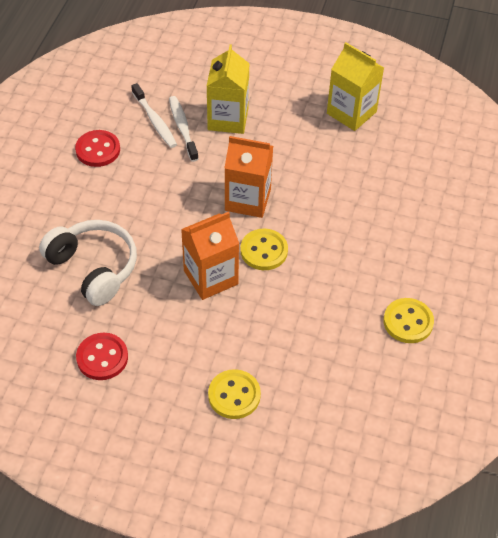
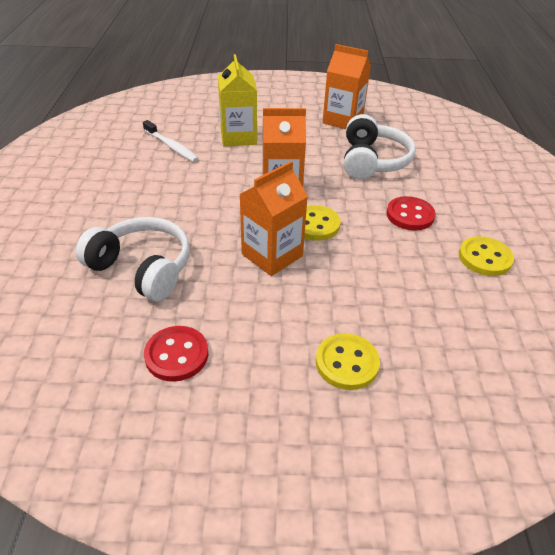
camera: 15 degrees left, 10 degrees down
(98, 150) = (122, 173): red button -> red button (410, 215)
(182, 128) = (199, 148): white toothbrush -> none
(351, 112) = (342, 120): yellow carton -> orange carton
(356, 180) = (372, 161): none -> white headphones

